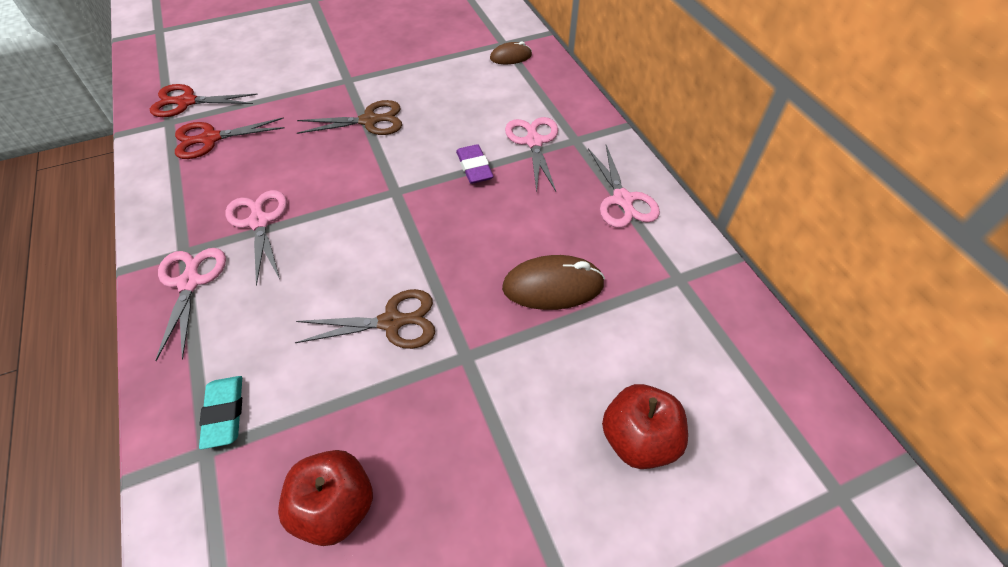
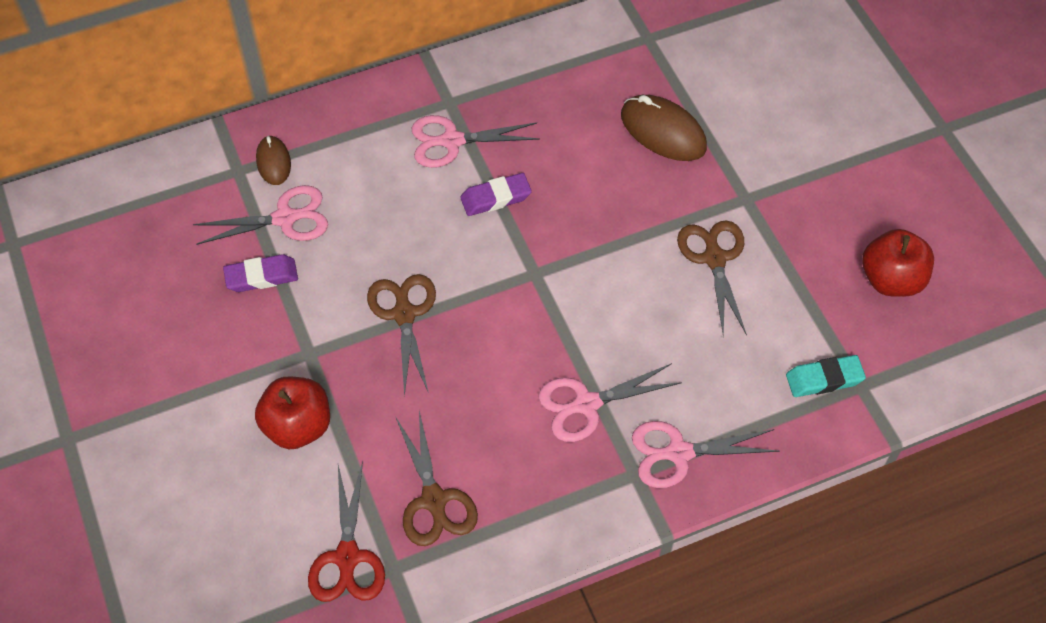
camera: 90 degrees left, 5 degrees up
(210, 139) = (434, 500): red scissors -> brown scissors
(413, 57) = (261, 276): none -> purple eraser
(553, 286) = (663, 131): brown mouse -> brown mouse turned 45 degrees counterclockwise
(622, 200) = (546, 68): pink scissors -> pink scissors (285, 218)
(638, 439) = (809, 84): red apple -> red apple (298, 426)

